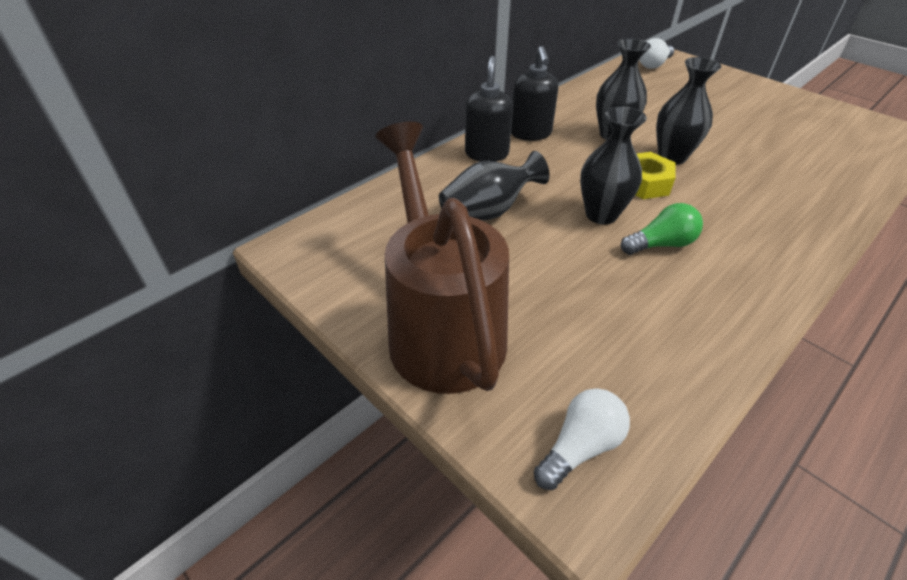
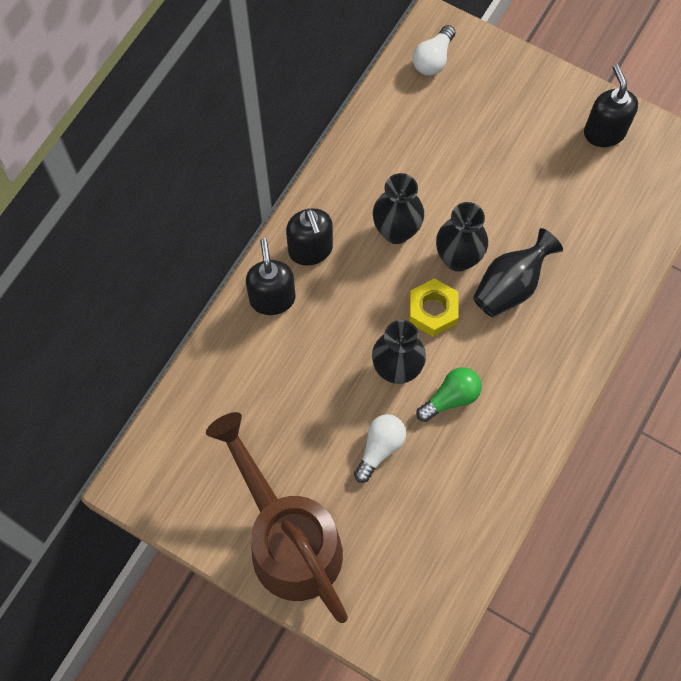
camera: 15 degrees left, 25 degrees up
(488, 212) = (294, 392): black vase -> black vase (510, 286)
(580, 447) = (405, 617): white light bulb -> white light bulb (380, 448)
(811, 111) = (604, 132): none -> black soap dispenser

